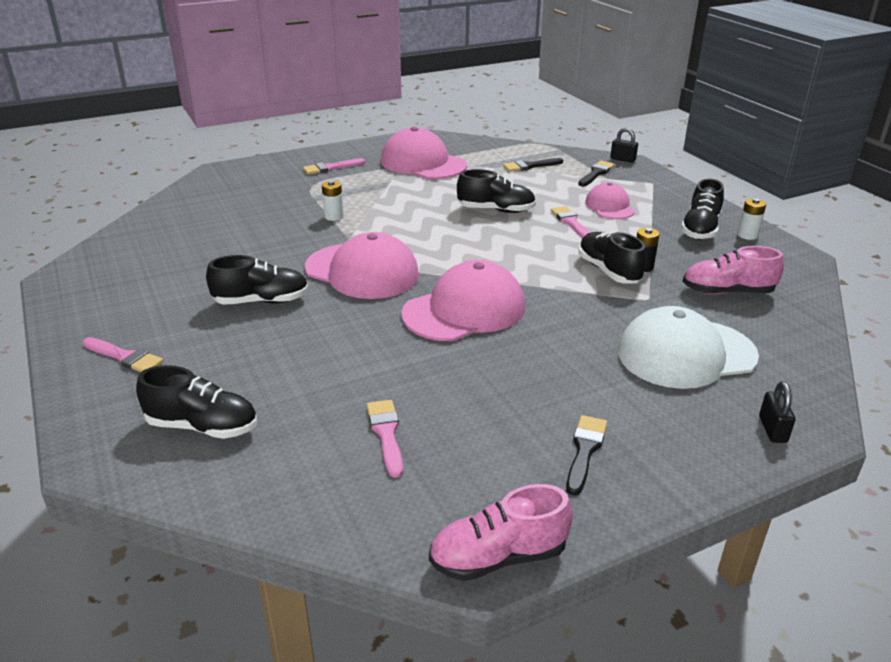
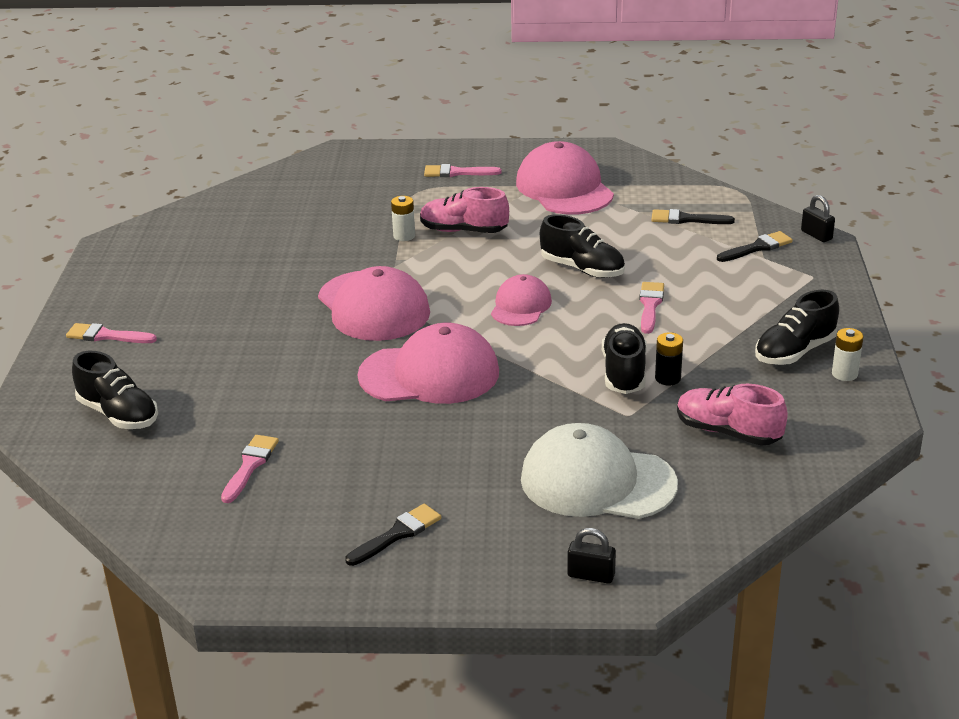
camera: 30 degrees right, 0 degrees up
(124, 357) = (107, 336): pink brush -> pink brush turned 135 degrees clockwise
(261, 301) = (256, 313): black shoe -> none
(498, 557) = (242, 586): pink shoe -> pink shoe (463, 231)
(609, 206) = (720, 295): pink cap -> pink cap (521, 306)
(772, 429) = (591, 575): black padlock -> black padlock turned 75 degrees clockwise

